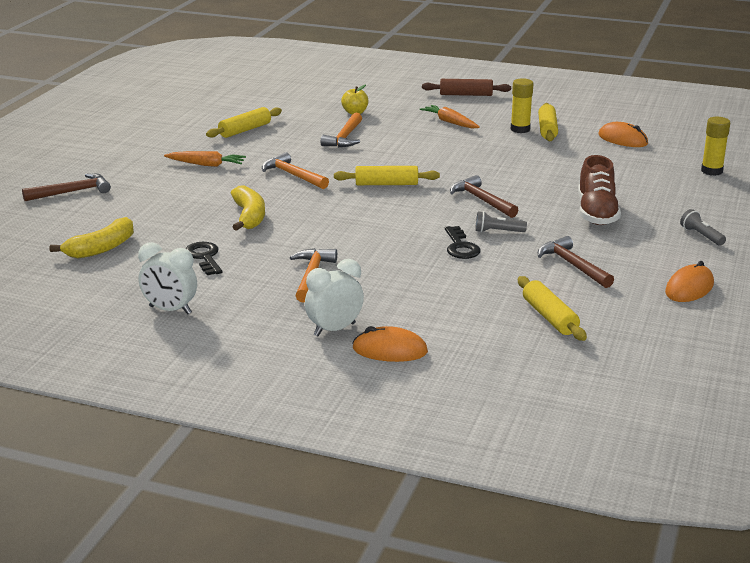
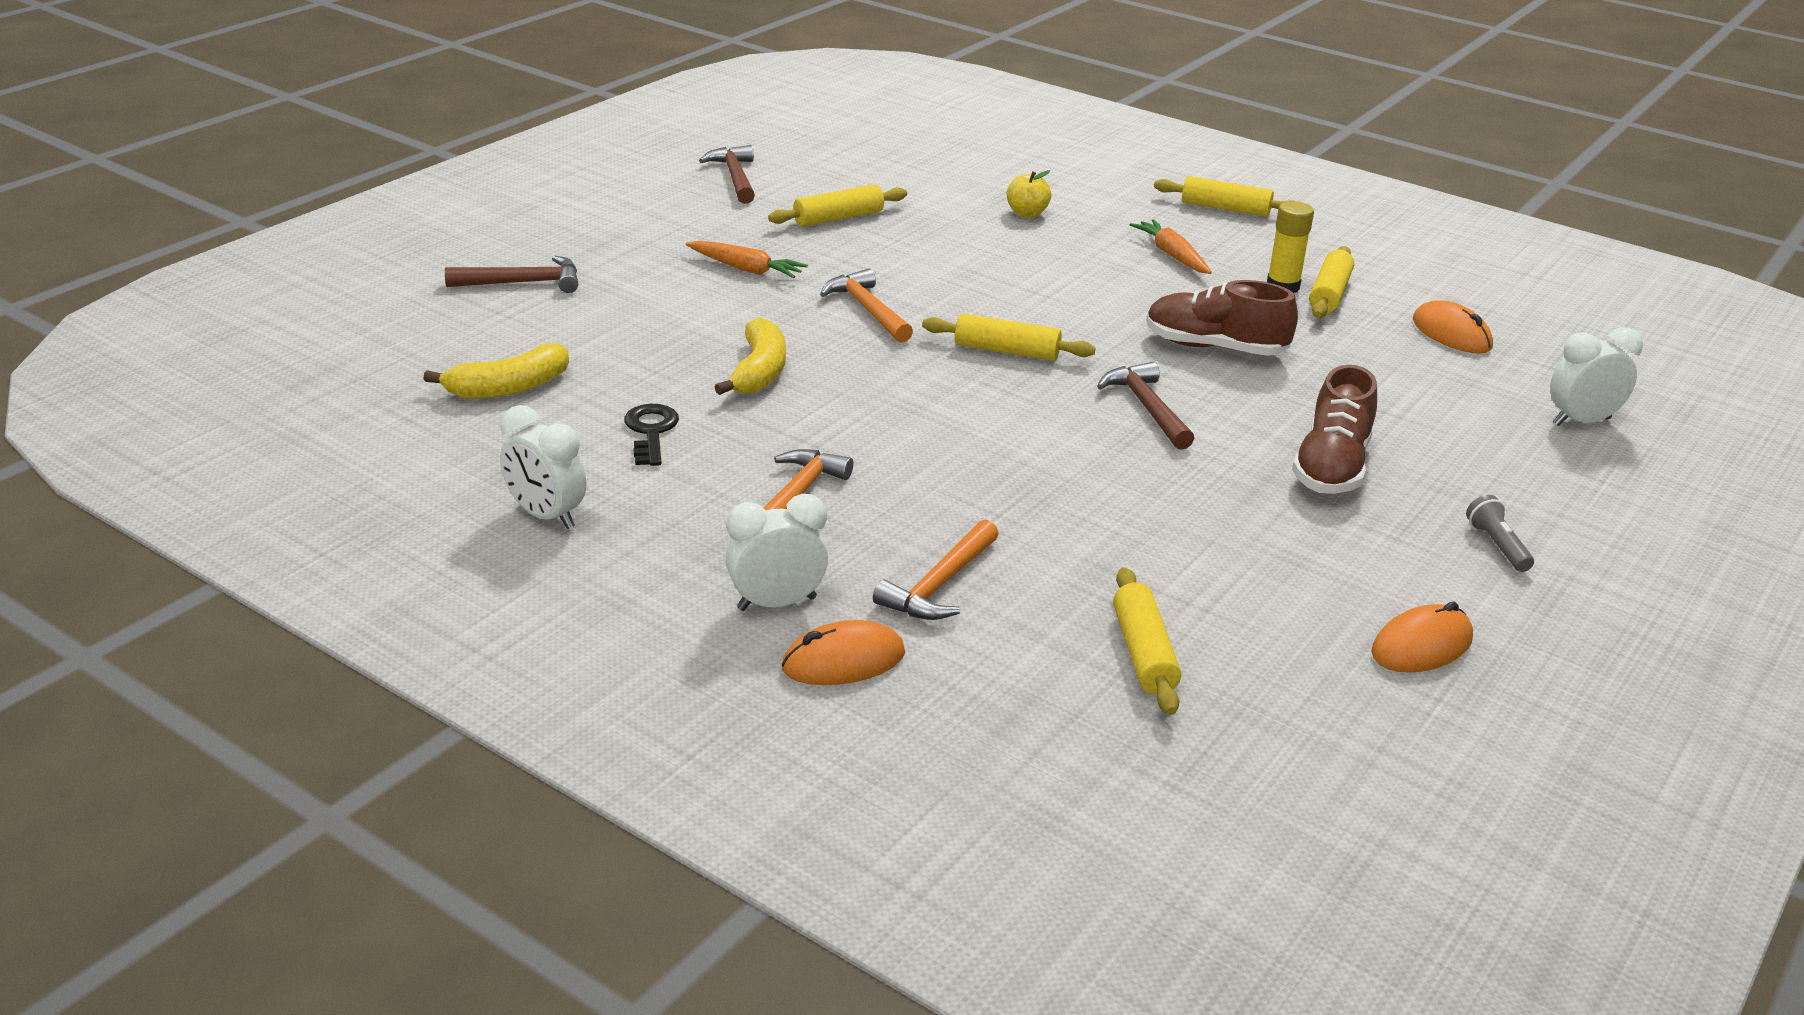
camera: 15 degrees right, 5 degrees up
(345, 137) = (986, 255): orange hammer -> orange hammer (940, 585)
(390, 350) = (843, 661): orange mouse -> orange mouse turned 45 degrees counterclockwise
(460, 247) = (1065, 489): black key -> none
(466, 94) = (1225, 208): brown rolling pin -> yellow rolling pin
(498, 231) = (1143, 471): grey flashlight -> none
(501, 165) = (1214, 347): none -> brown shoe
(573, 265) = (1237, 561): brown hammer -> brown hammer (735, 177)
(711, 171) = (1581, 422): yellow glue stick -> white clock

